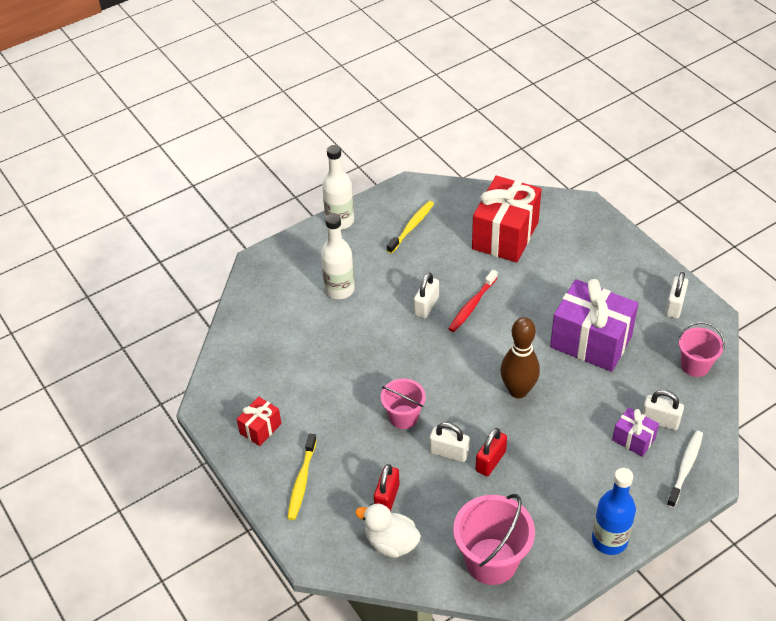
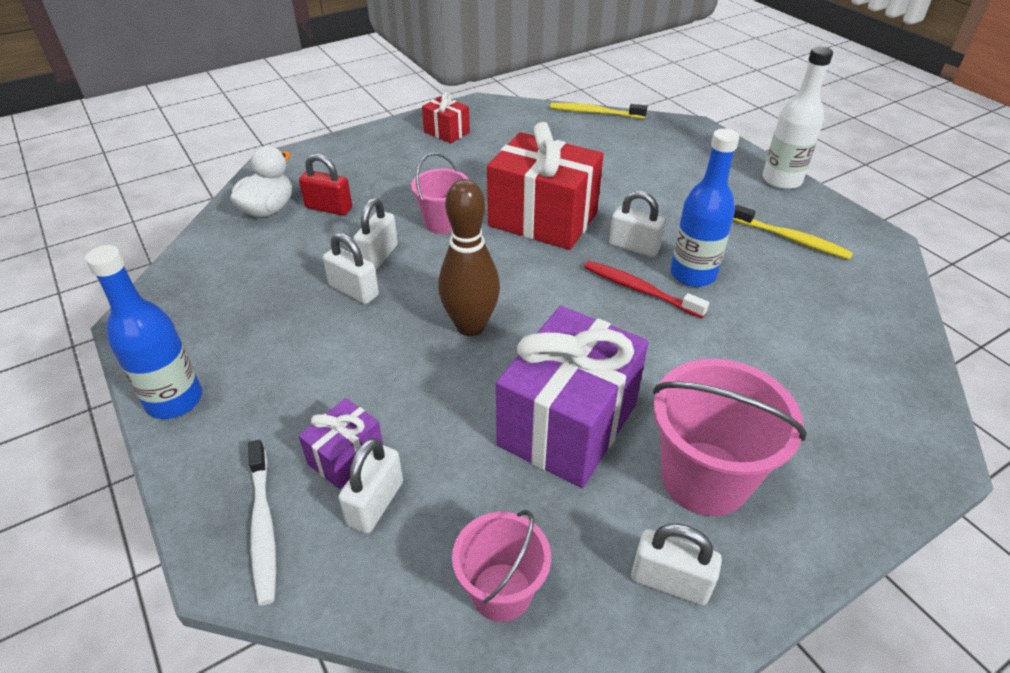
camera: 90 degrees right, 5 degrees down
(302, 481) = (371, 156): yellow toothbrush -> yellow toothbrush (595, 113)
(339, 289) = (655, 179): white bottle -> none
(453, 278) = (693, 274): none -> blue bottle
(490, 461) = (354, 291): red padlock -> white padlock
(491, 561) = (204, 282): pink bucket -> pink bucket (704, 478)
(505, 235) = (806, 336): red gift -> red gift (543, 219)
(685, 468) = (263, 526): white toothbrush -> white toothbrush turned 45 degrees clockwise

